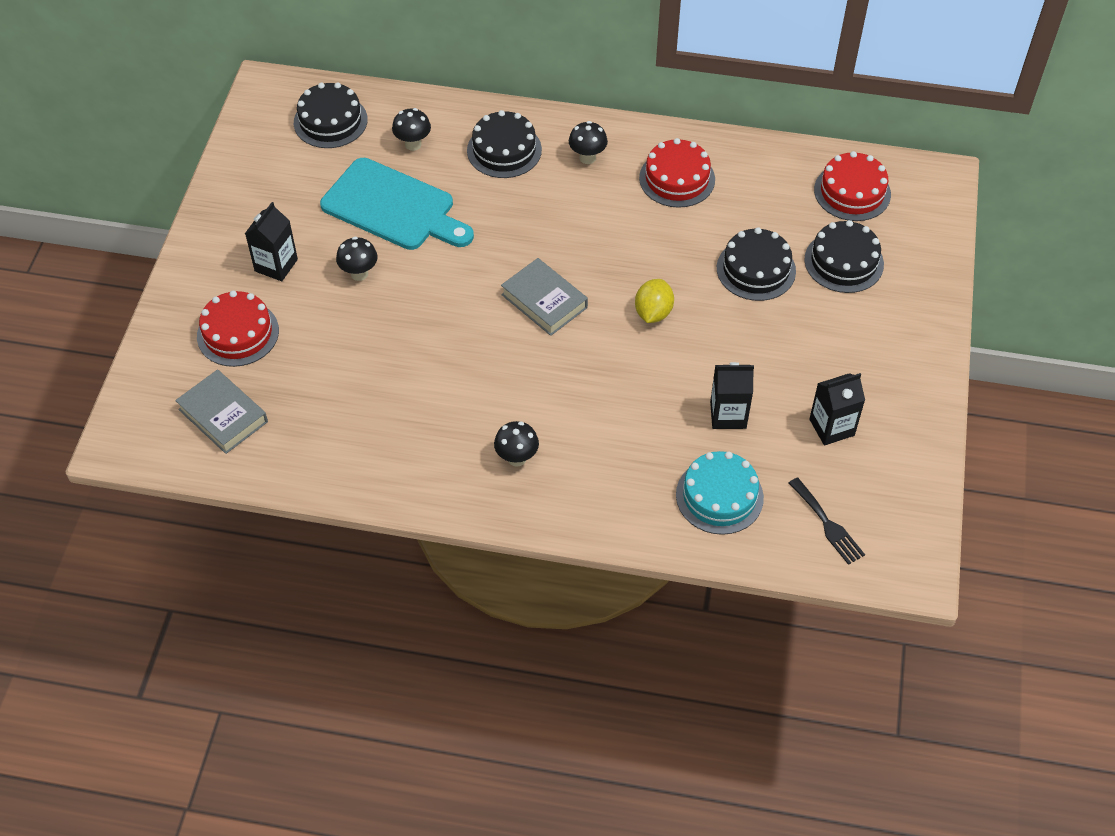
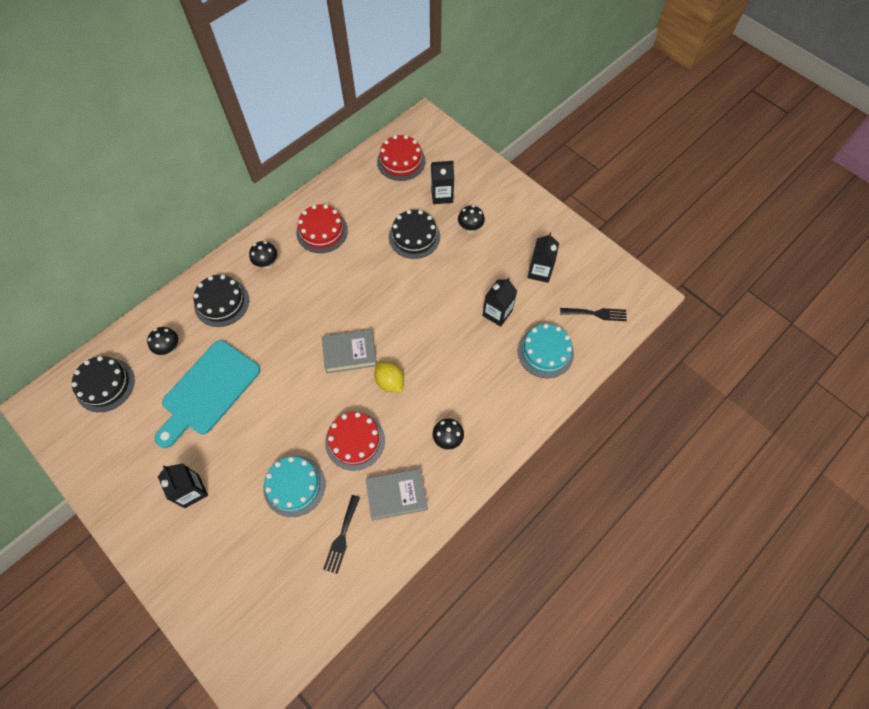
camera: 55 degrees left, 10 degrees up
(223, 415) = (284, 600): grey book -> grey book (396, 495)
(238, 333) = (226, 550): red cake -> red cake (355, 441)
(325, 425) = (342, 537): none -> black fork
(349, 348) = (294, 486): none -> turquoise cake
(359, 274) = (242, 444): black mushroom -> black mushroom (470, 229)
(393, 207) = (208, 391): turquoise cutting board -> turquoise cutting board turned 150 degrees clockwise
(653, 312) = (403, 303): yellow lemon -> yellow lemon (390, 382)
(844, 262) = (442, 195): black cake -> black carton

